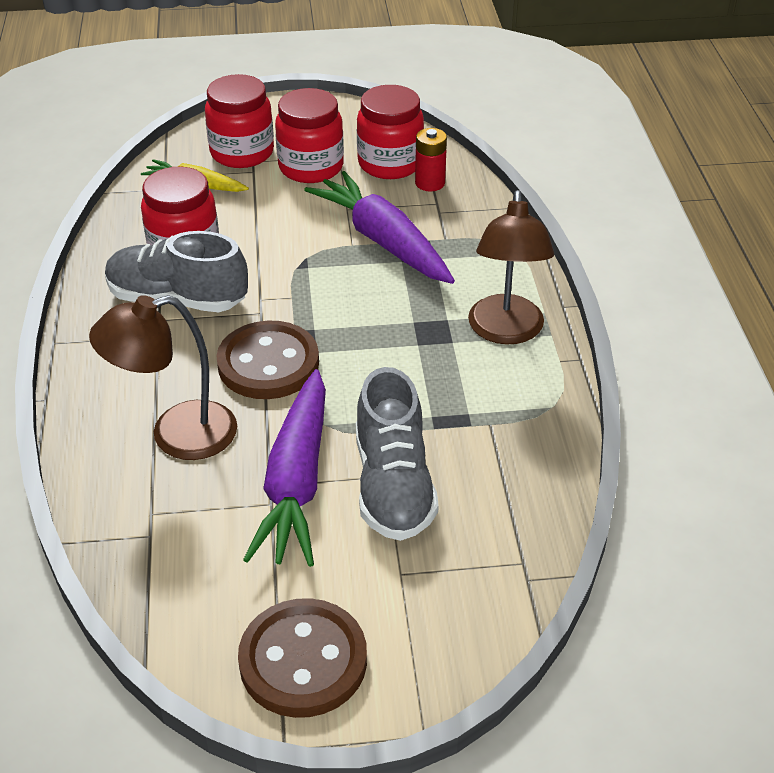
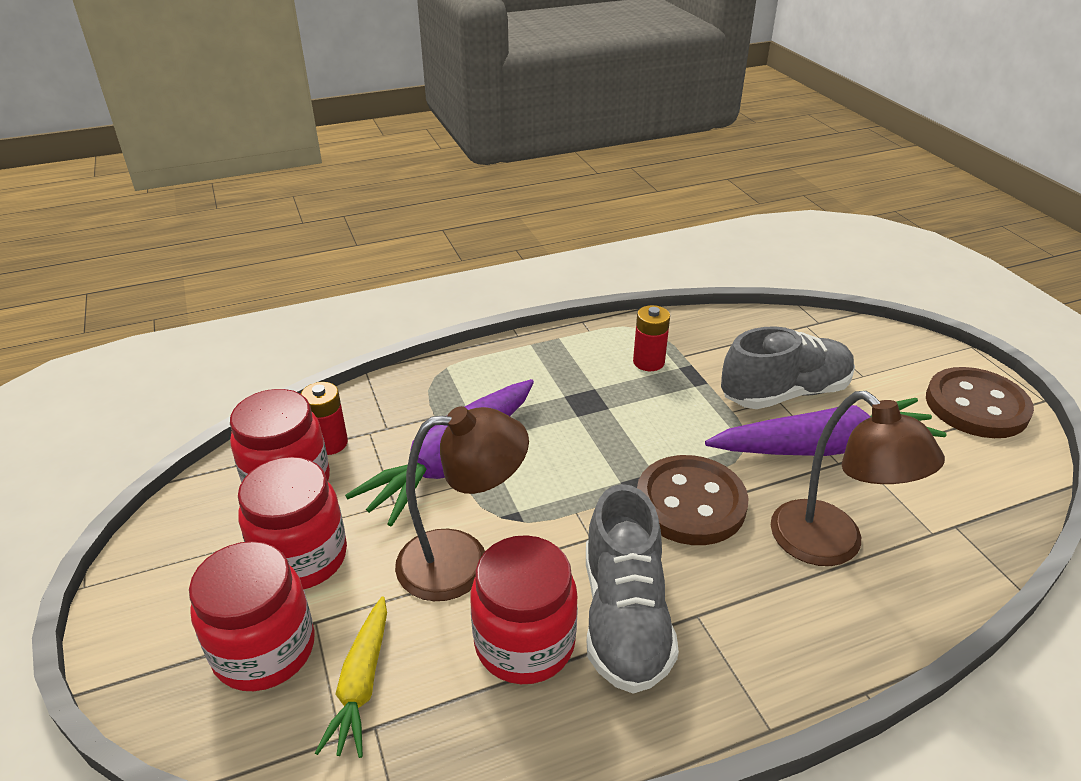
camera: 105 degrees left, 5 degrees down
(485, 391) = (648, 362): none -> red battery
(506, 331) = (566, 361): brown lamp -> brown lamp (462, 561)

